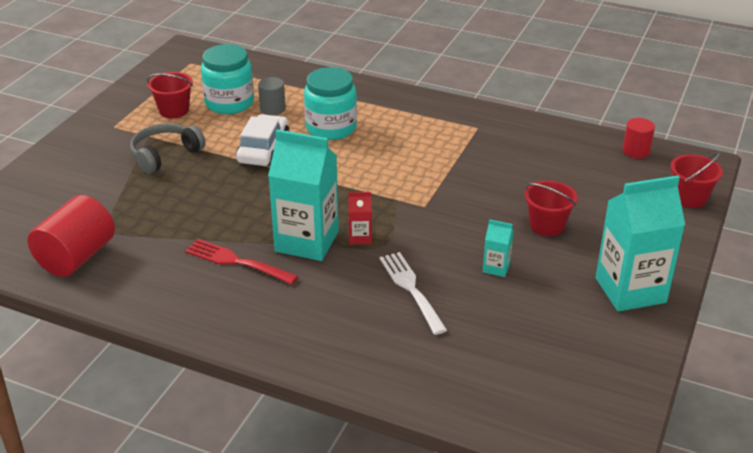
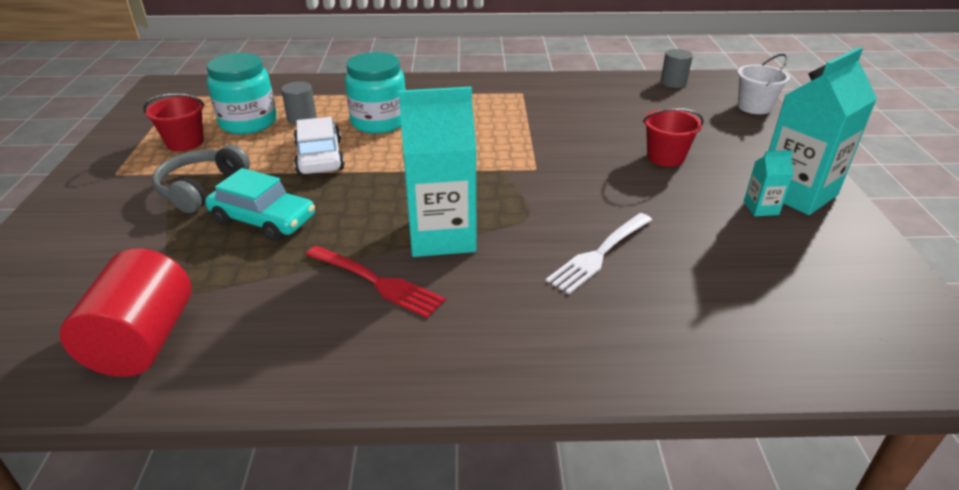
camera: 25 degrees left, 0 degrees up
(192, 193) = (263, 220): none -> turquoise car
(237, 262) = (376, 282): red fork -> red fork turned 150 degrees counterclockwise
(360, 237) = (497, 216): red carton -> none
(412, 290) = (599, 253): white fork -> white fork turned 90 degrees counterclockwise
(496, 268) = (660, 207): turquoise carton -> turquoise carton (761, 208)
(636, 151) = (673, 82): red cylinder -> grey cylinder
(689, 198) = (754, 107): red bucket -> white bucket

